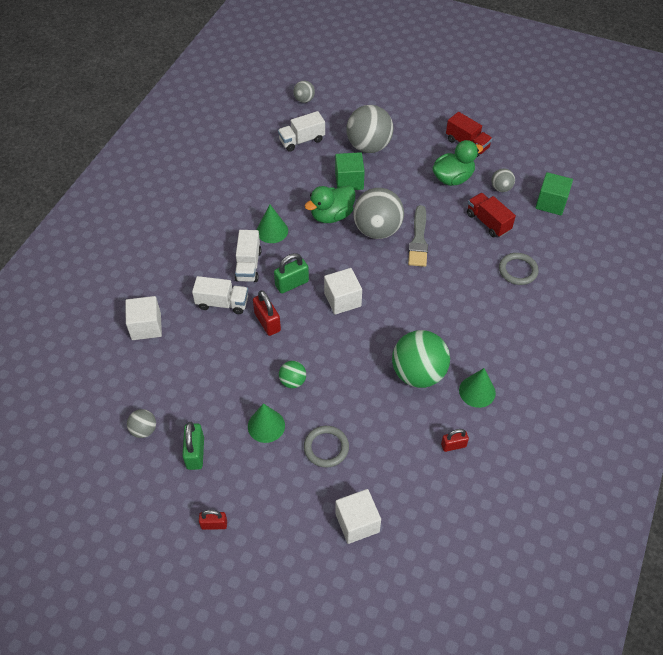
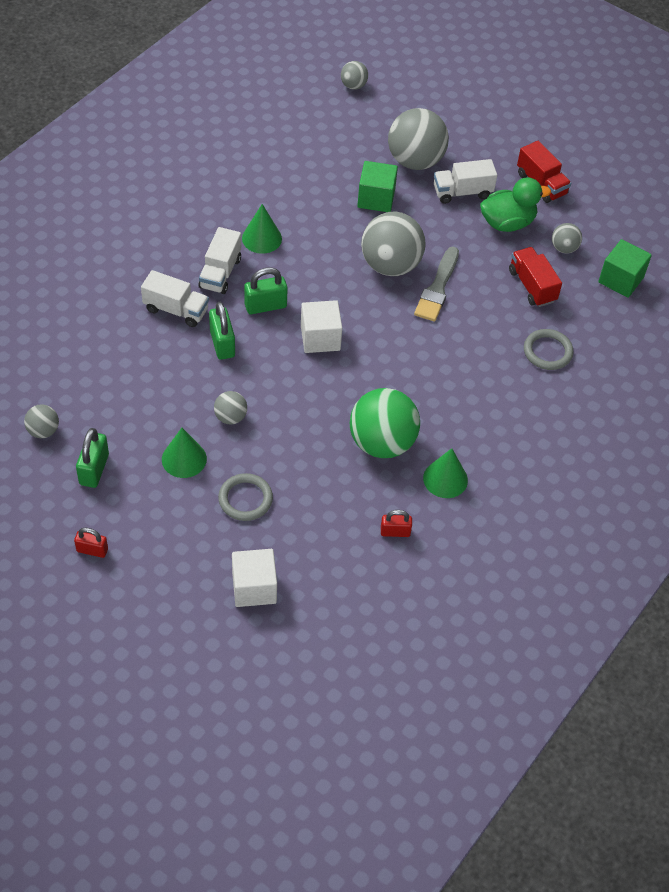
camera: 10 degrees right, 0 degrees up
(146, 326) = (79, 316): white cube -> none
(267, 322) = (222, 344): red padlock -> green padlock
(293, 381) = (230, 417): green ball -> grey ball
(302, 140) = (334, 136): white truck -> white truck (462, 192)
(332, 215) = (340, 236): green duck -> none

